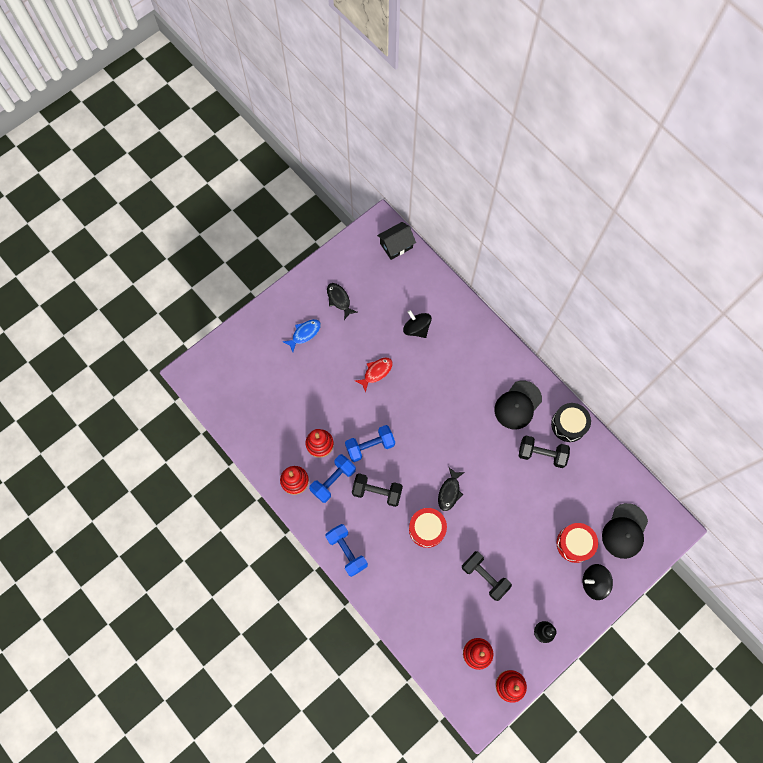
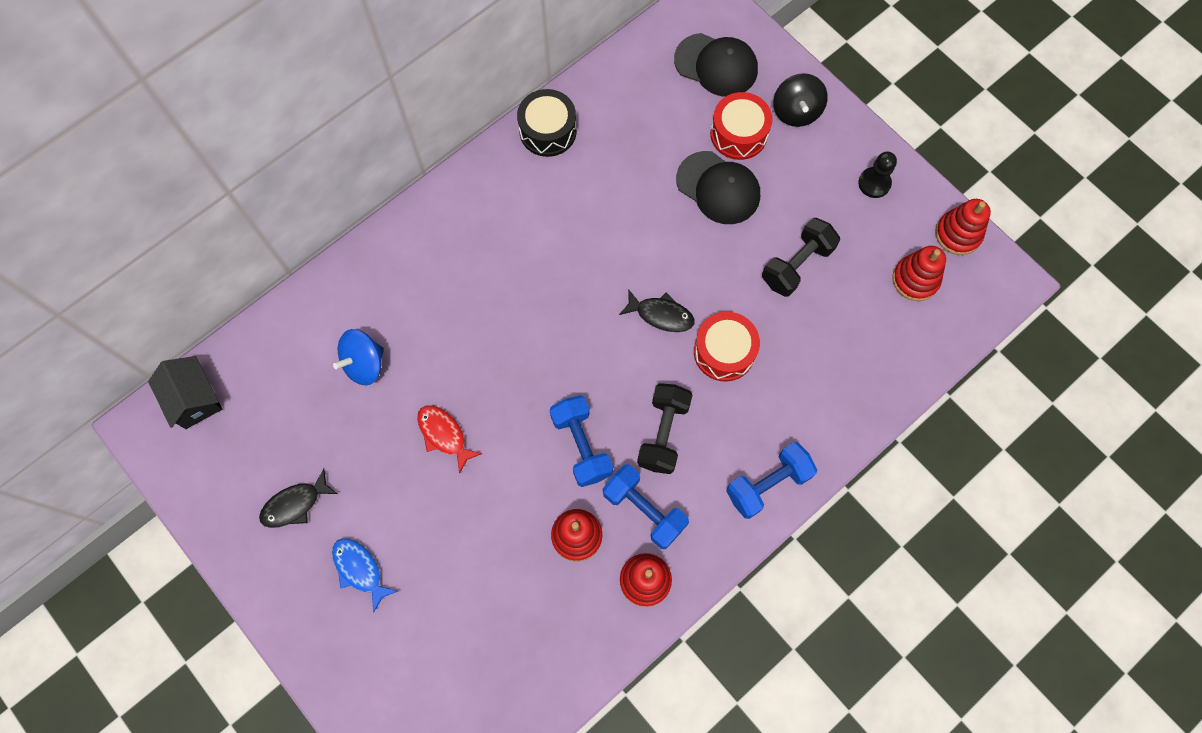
camera: 90 degrees left, 0 degrees up
(416, 328) = (364, 364): black spinning top -> blue spinning top
(518, 405) = (512, 204): black cap -> black cap (718, 188)
(541, 454) = (596, 173): black dumbbell -> none

